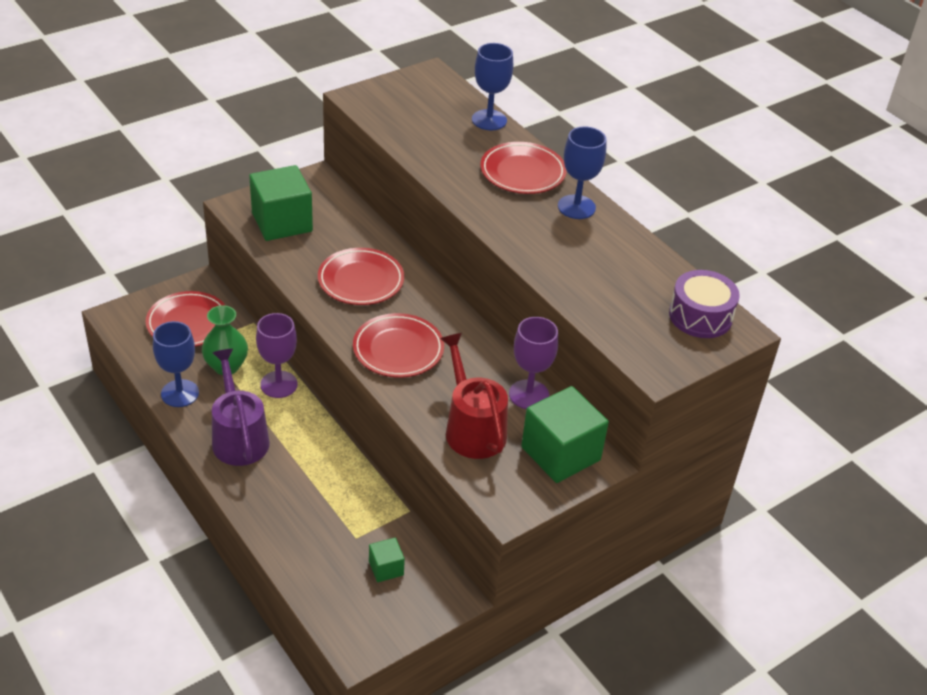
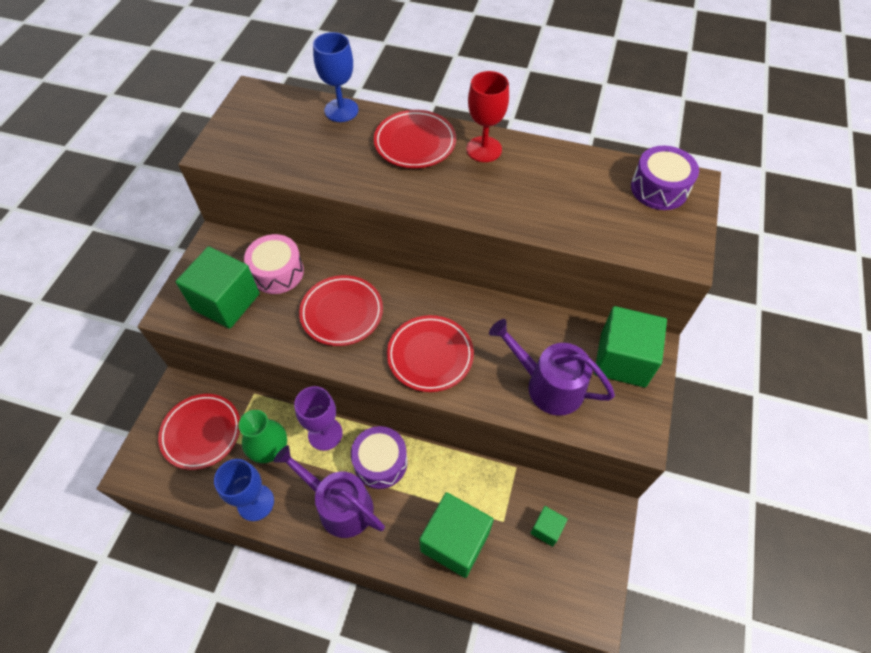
camera: 35 degrees left, 15 degrees up
(301, 431) = (380, 462): none -> purple drum
(301, 522) = (455, 541): none -> green cube
(341, 225) = (277, 272): none -> pink drum
(472, 429) = (548, 385): red watering can -> purple watering can
(529, 395) = (554, 325): purple goblet -> none
(576, 207) = (484, 149): blue goblet -> red goblet

